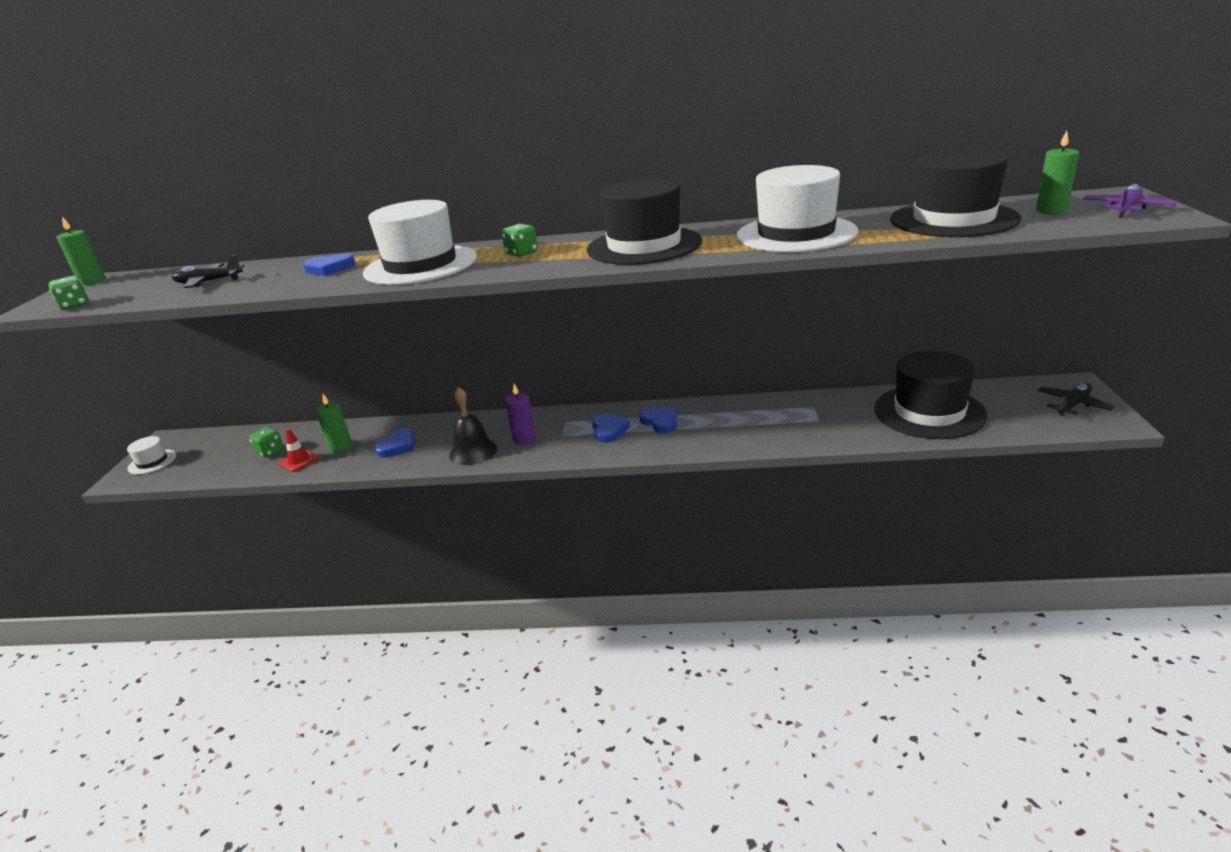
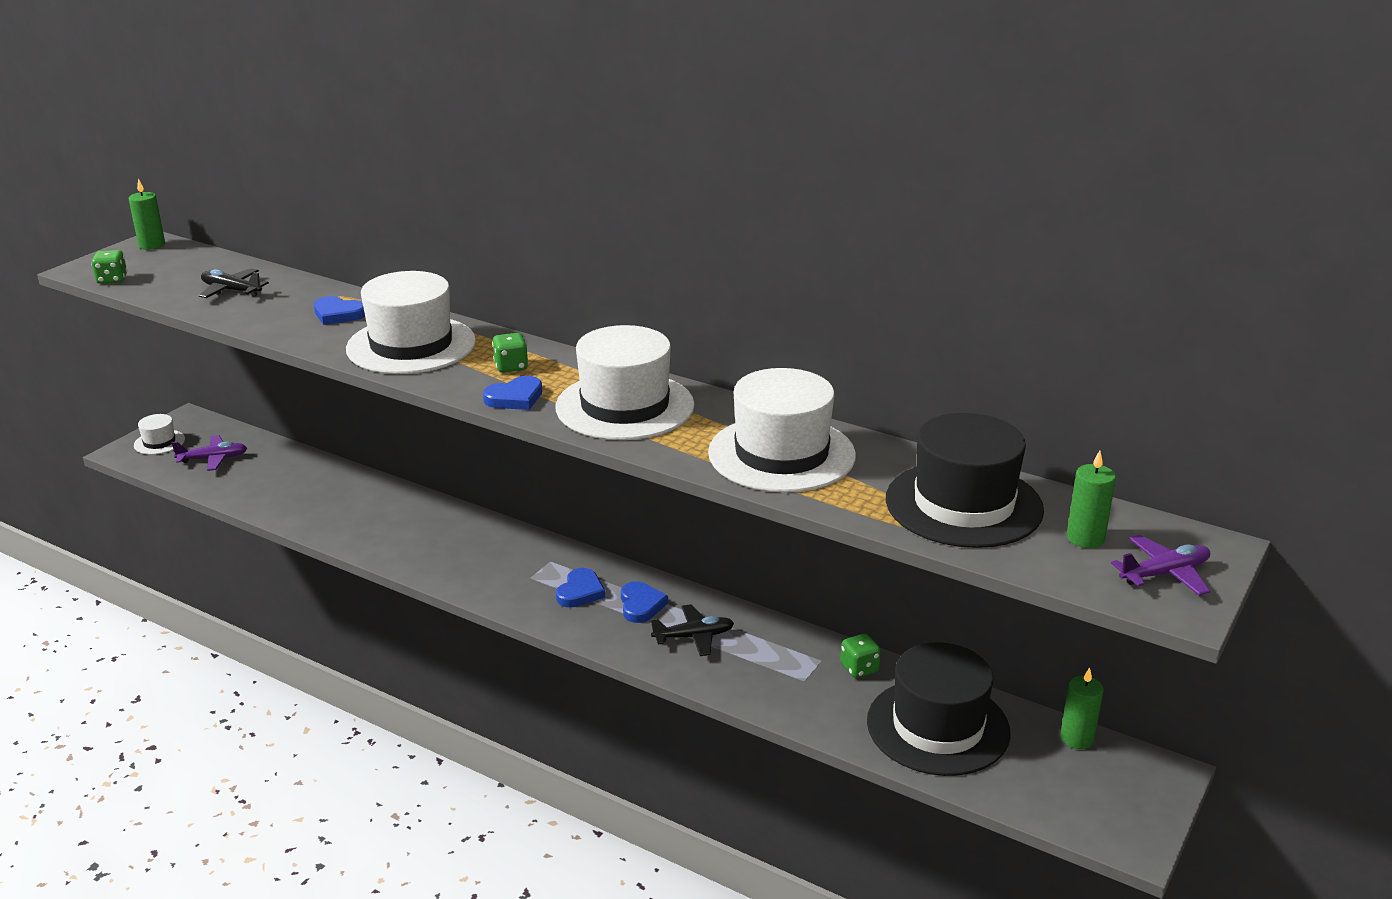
camera: 25 degrees right, 0 degrees up
(215, 456) = (213, 459): none -> purple plane
(270, 452) = (260, 475): green dice -> green dice (859, 668)
(299, 461) = (275, 498): red traffic cone -> none
(340, 447) = (323, 497): green candle -> green candle (1077, 738)
(397, 446) = (372, 520): blue heart -> blue heart (515, 398)
(473, 451) = (431, 558): black bell -> none
(524, 439) = (491, 565): purple candle -> none
(644, 246) = (625, 406): black hat -> white hat
(1073, 405) = (1118, 797): black plane -> black plane (694, 637)

